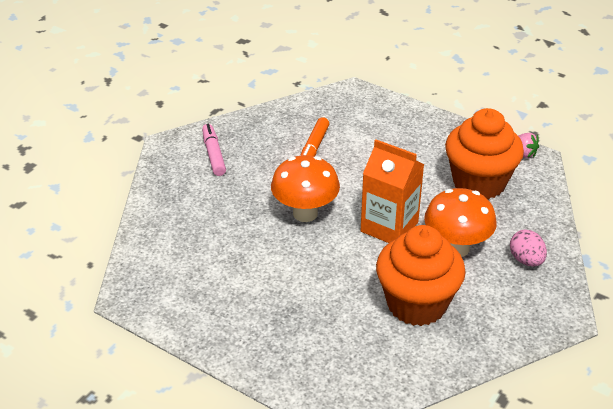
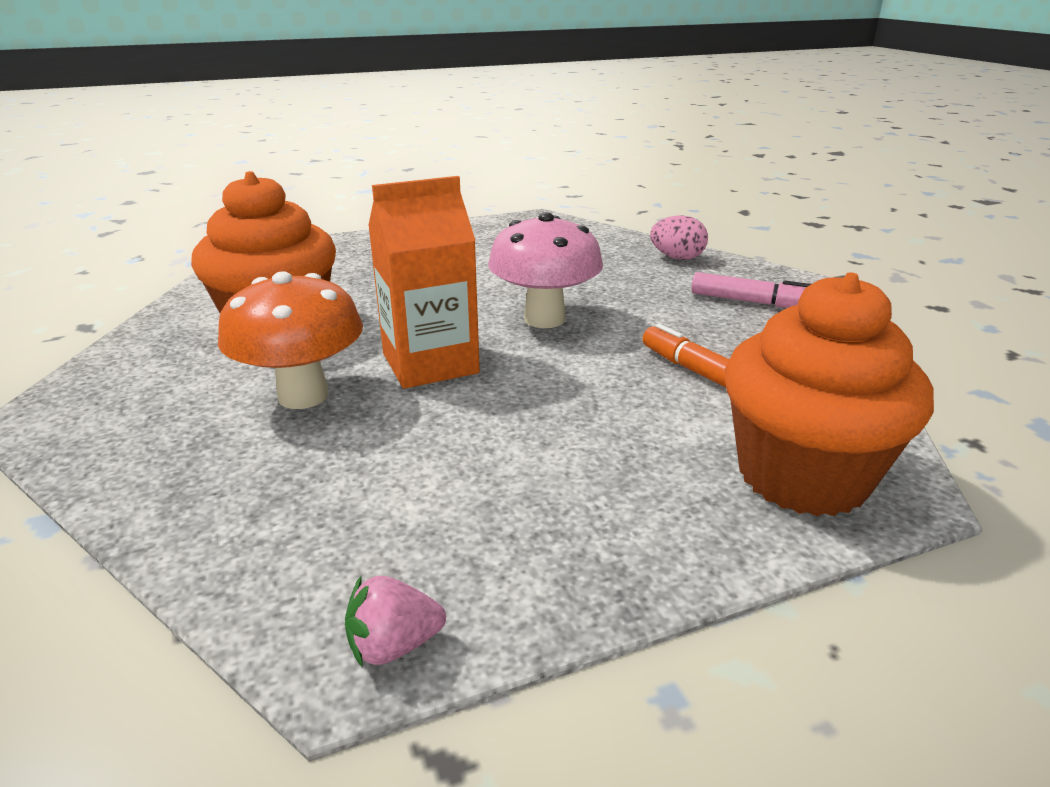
camera: 125 degrees right, 10 degrees down
(305, 213) = (544, 319): orange mushroom -> pink mushroom
(479, 183) = (397, 502): orange cupcake -> orange cupcake (802, 476)
(526, 260) = (168, 444): pink egg -> pink egg (677, 258)

